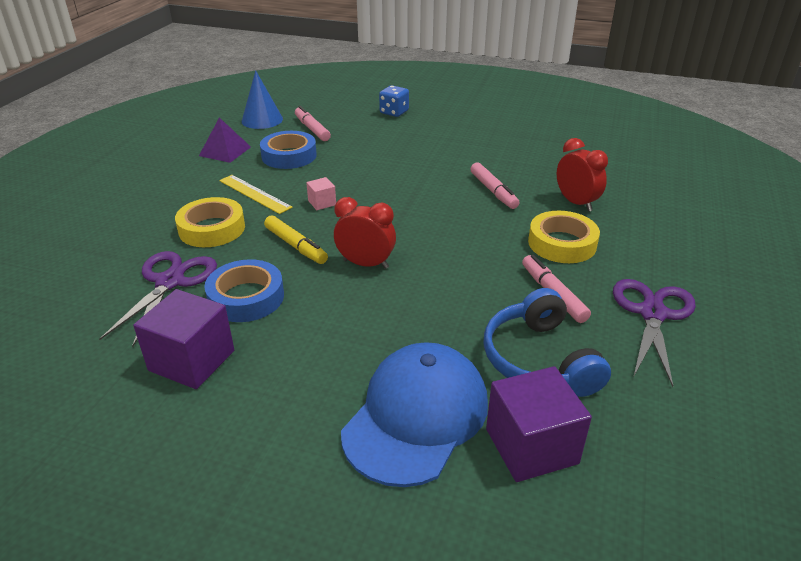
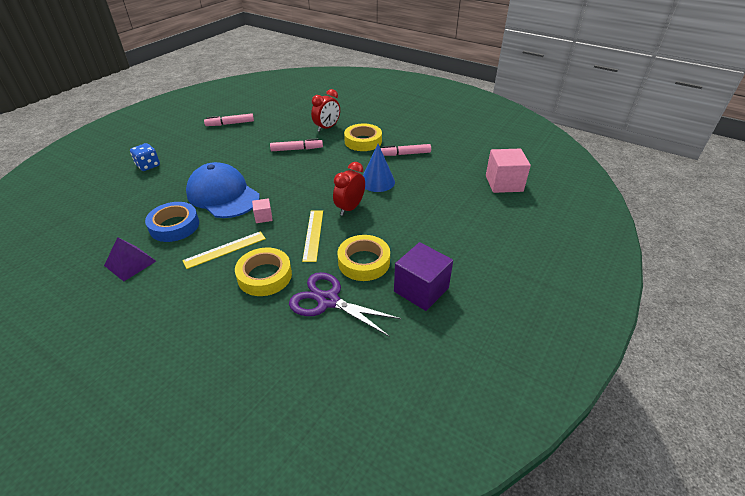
camera: 75 degrees left, 5 degrees up
(246, 297) = (364, 262): blue tape -> yellow tape
(262, 120) = (85, 236): blue cone -> blue cone (377, 181)
(296, 246) = (313, 235): yellow marker -> yellow ruler
(312, 129) = (136, 209): pink marker -> pink marker (230, 124)
(416, 416) = (482, 210): blue cap -> blue cap (223, 195)
(531, 446) = (504, 183): purple cube -> pink cube
(539, 359) = (451, 169): blue headphones -> none
(576, 203) = (327, 128): red clock -> red clock turned 150 degrees clockwise
(652, 314) = (428, 134): purple scissors -> none

